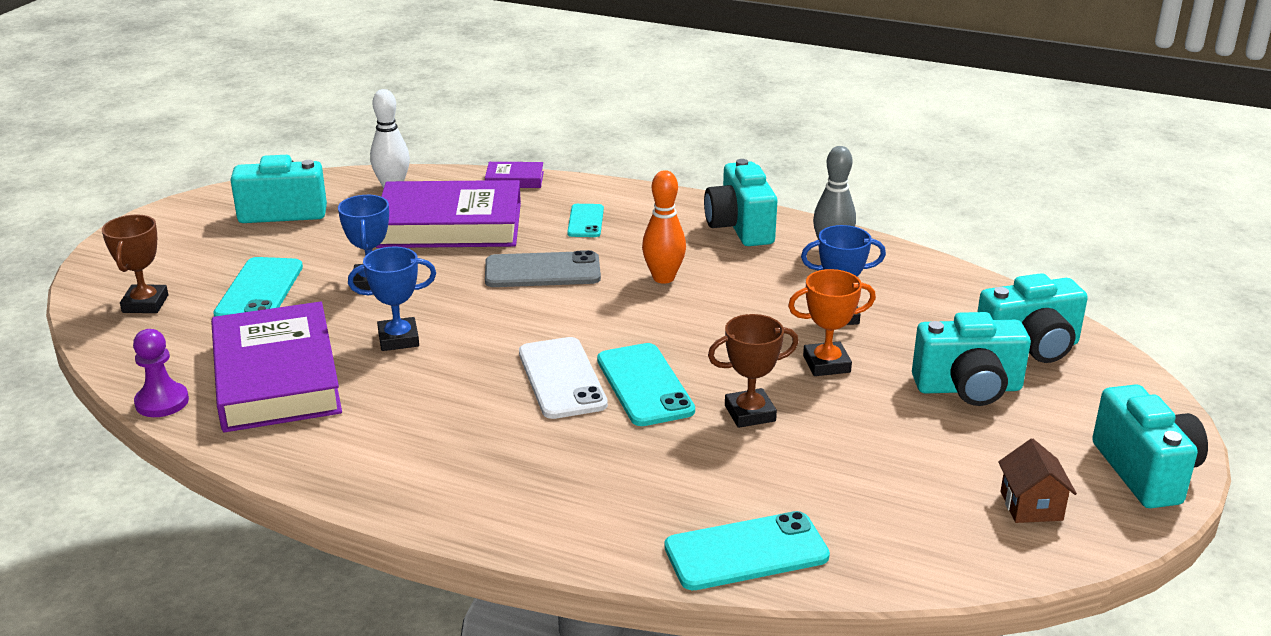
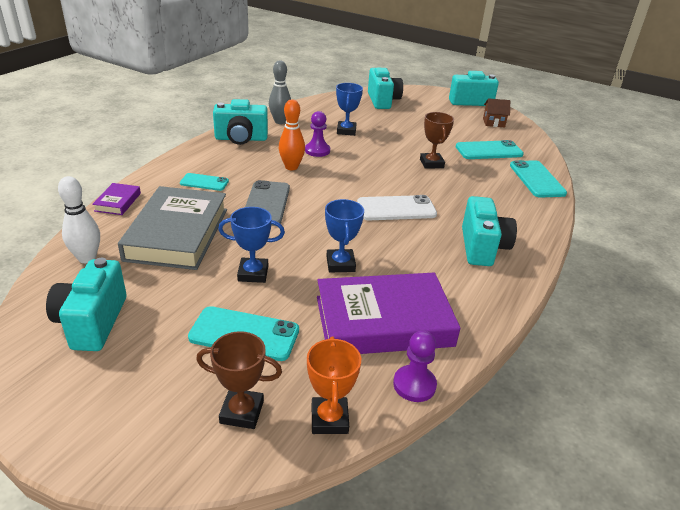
camera: 85 degrees left, 5 degrees up
(450, 225) = (177, 234): purple book -> grey book
(644, 385) = (405, 186): turquoise phone -> turquoise phone (489, 151)
(736, 294) = (317, 151): none -> purple pawn
(826, 364) = (390, 140): orange trophy -> orange trophy (329, 419)
(968, 389) = (413, 117): turquoise camera -> turquoise camera (482, 247)

